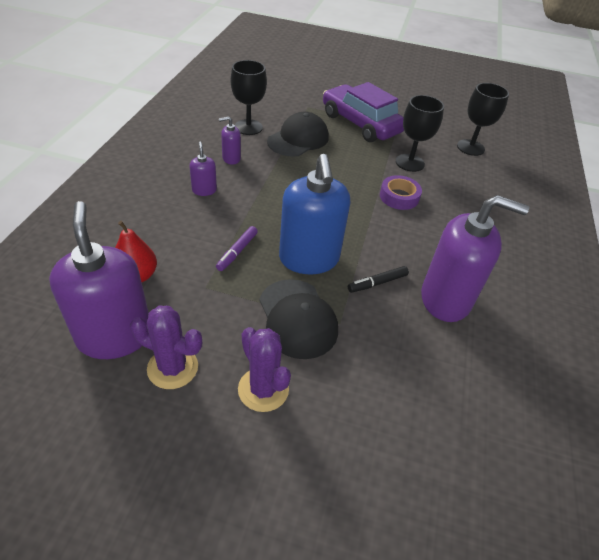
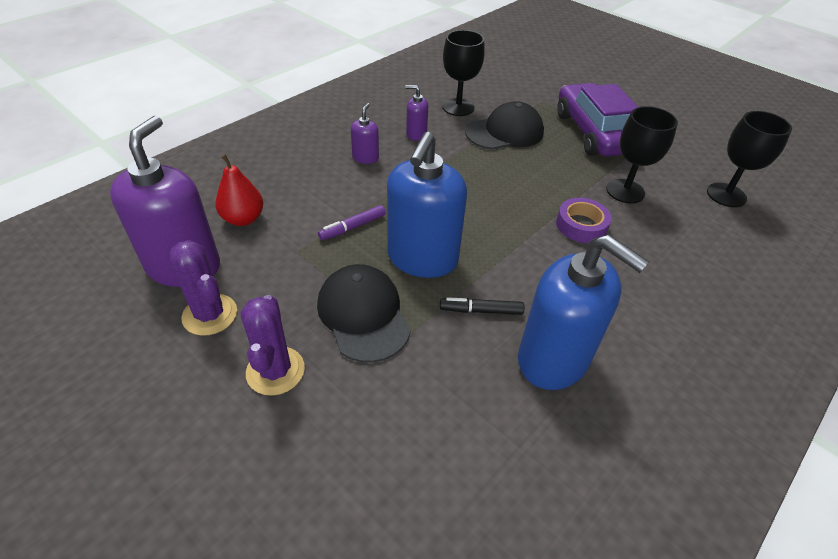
camera: 30 degrees right, 0 degrees up
(297, 318) = (363, 315): black cap -> black cap turned 150 degrees clockwise
(445, 299) = (553, 359): purple soap dispenser -> blue soap dispenser

